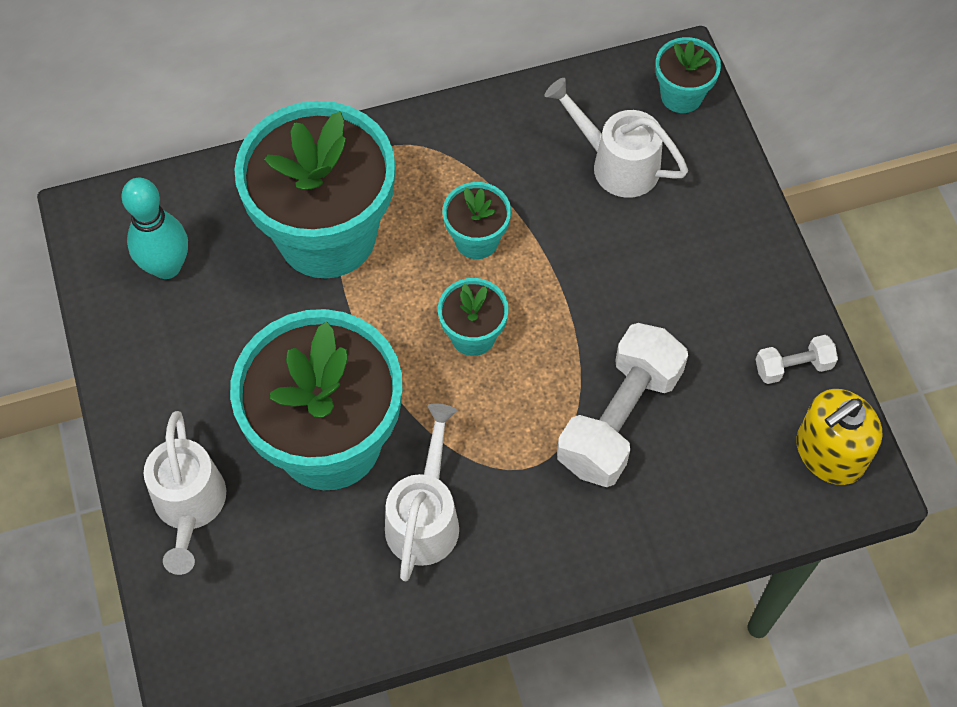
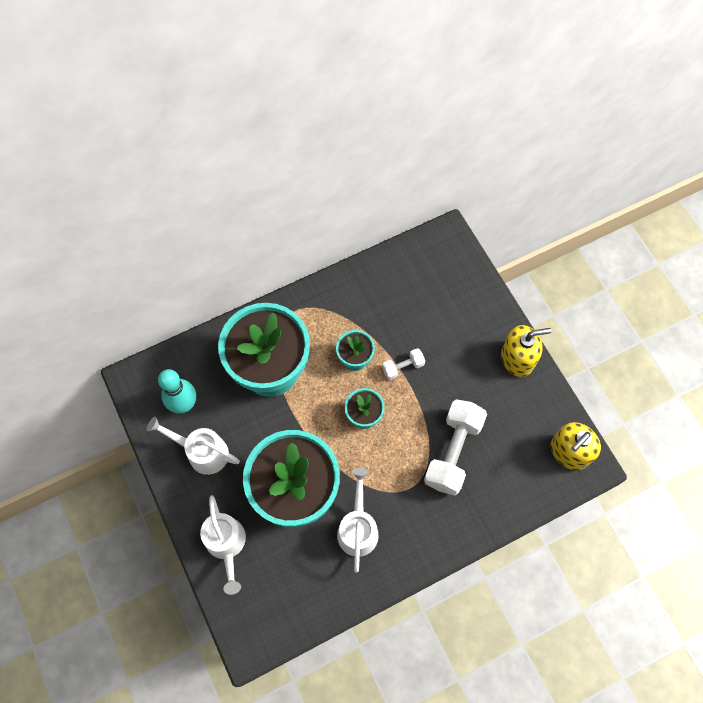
camera: 10 degrees left, 5 degrees up
(615, 163) = (423, 300): white watering can -> white watering can (201, 452)
(681, 95) = (452, 254): turquoise flower pot -> none
(765, 283) = (517, 358): none -> yellow soap dispenser
(793, 366) = (541, 405): white dumbbell -> white dumbbell (403, 367)

